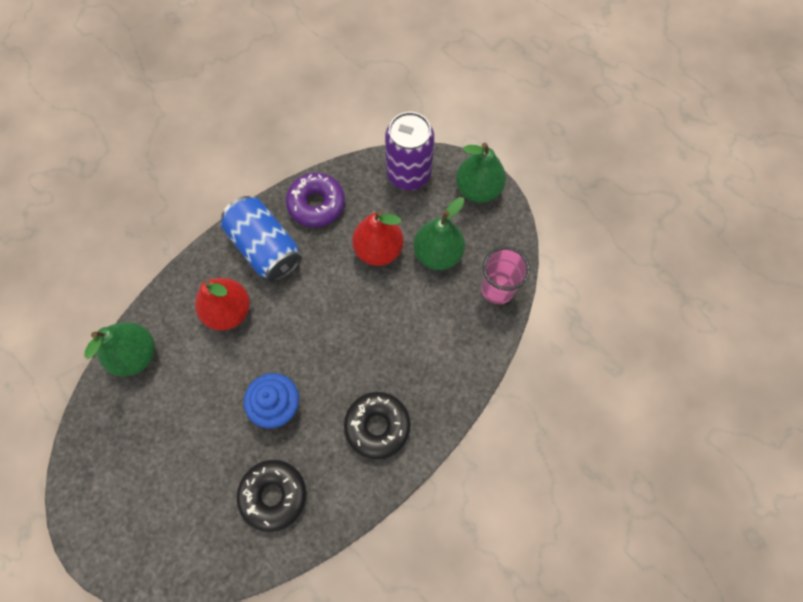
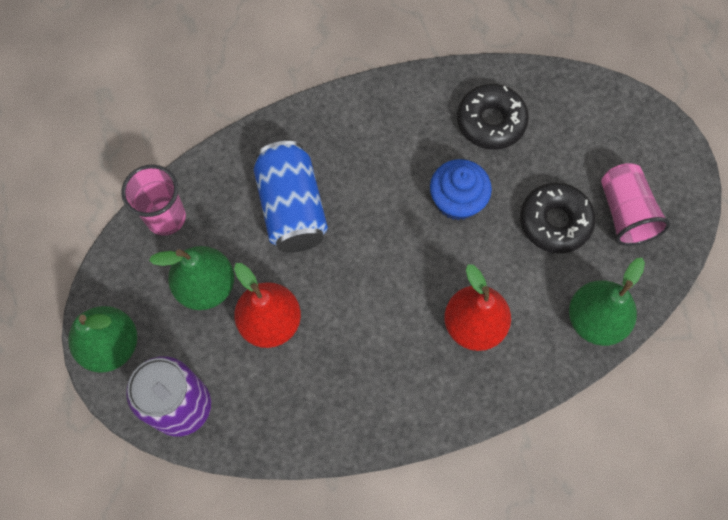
camera: 155 degrees left, 0 degrees up
(130, 459) = (625, 213): none -> pink cup
(265, 248) = (402, 386): blue can -> blue can (292, 208)
(316, 204) = (316, 417): purple donut -> none
(377, 426) = (364, 139): black donut -> black donut (554, 222)

